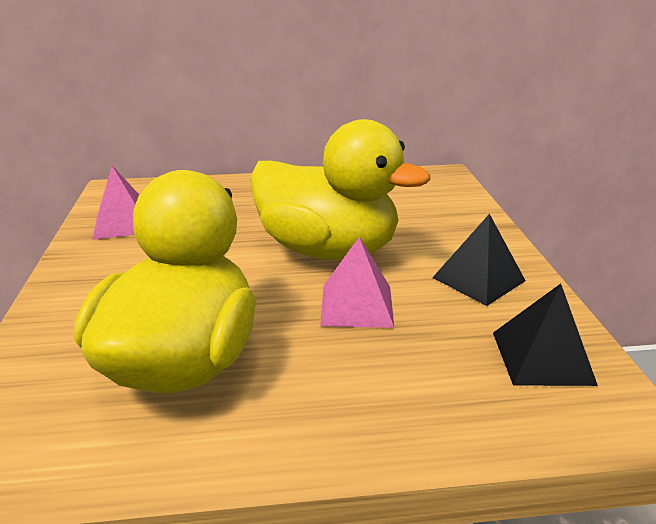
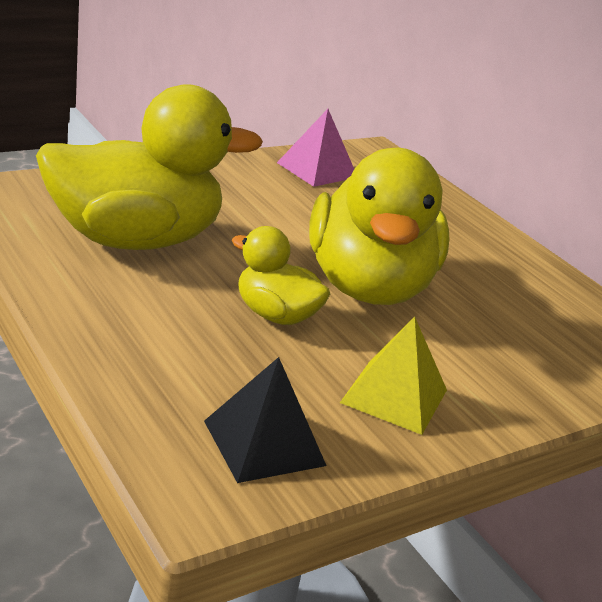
camera: 60 degrees right, 0 degrees up
(356, 305) = (275, 315): pink pyramid -> yellow duck
(478, 279) = (394, 396): black pyramid -> yellow pyramid

